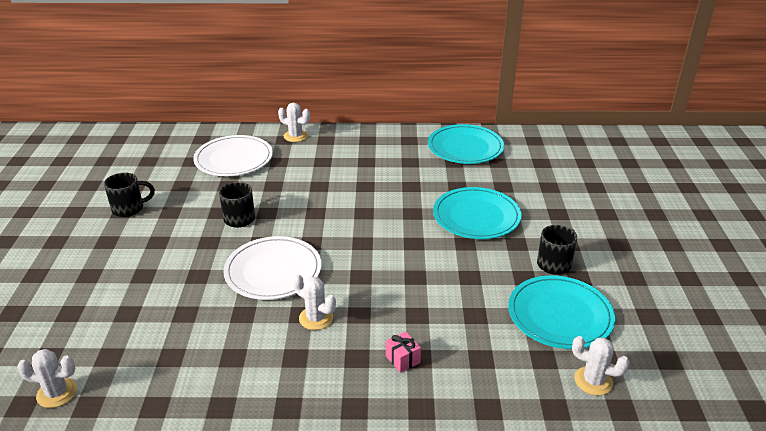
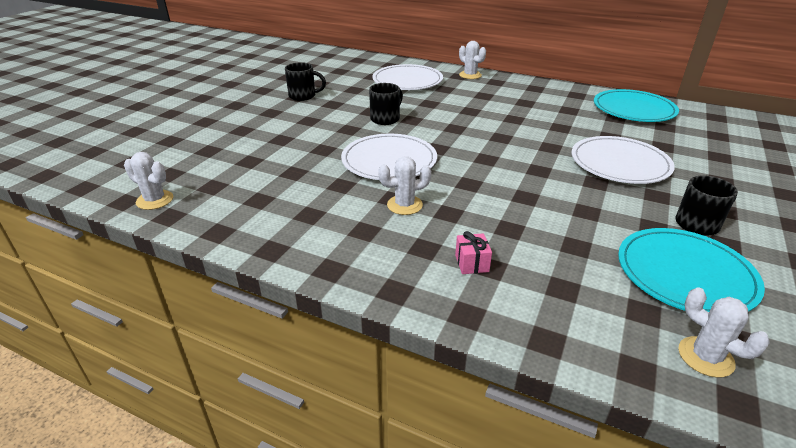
camera: 25 degrees right, 0 degrees up
(316, 318) = (404, 205): white cactus -> white cactus turned 75 degrees counterclockwise
(476, 216) = (620, 163): turquoise plate -> white plate

